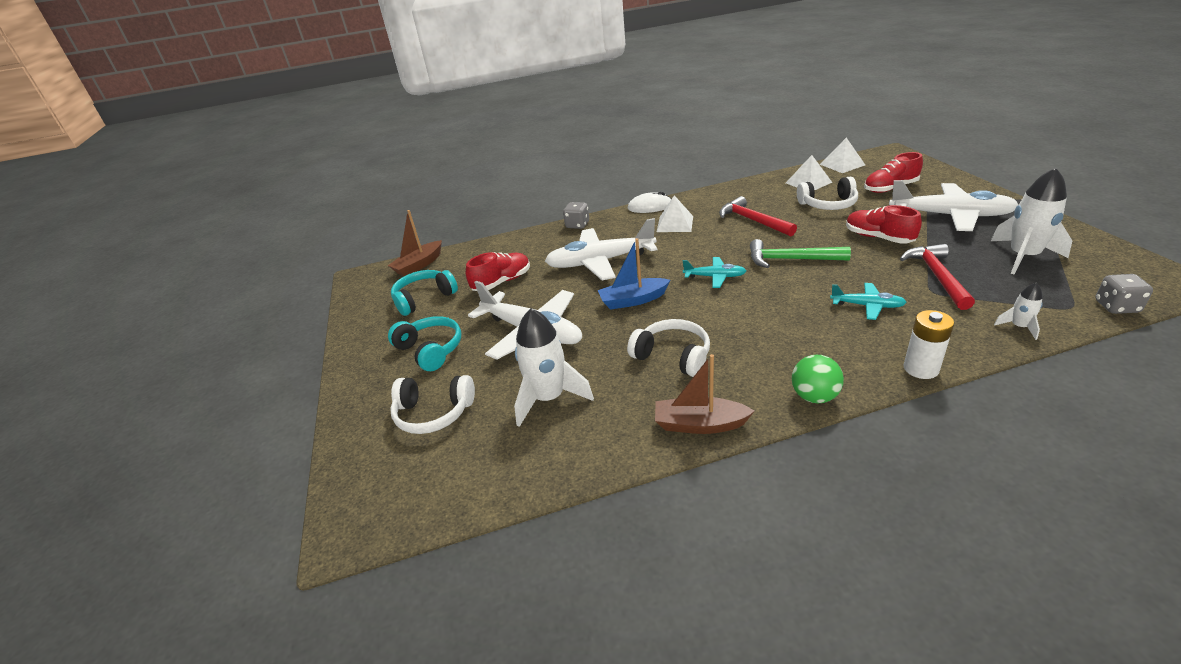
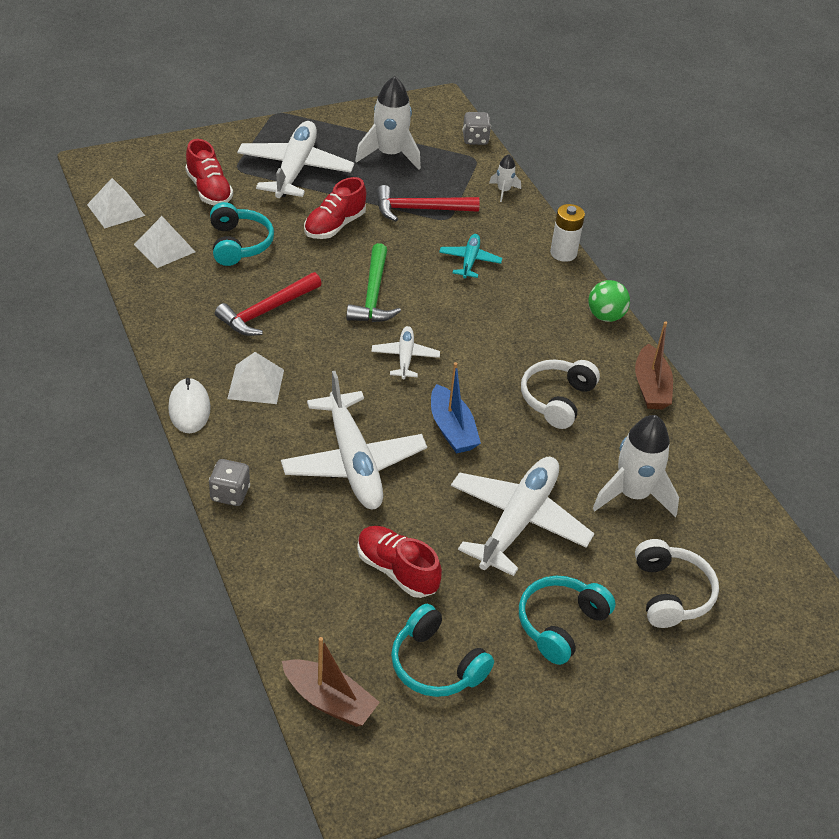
camera: 105 degrees left, 10 degrees up
(715, 277) = (405, 357): turquoise plane -> white plane
(828, 204) = (239, 244): white headphones -> turquoise headphones

